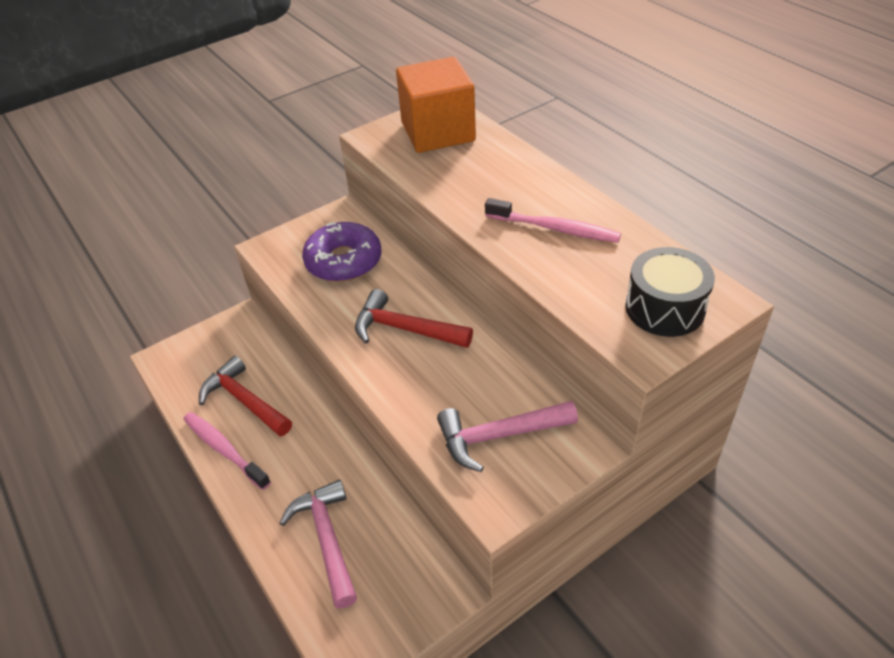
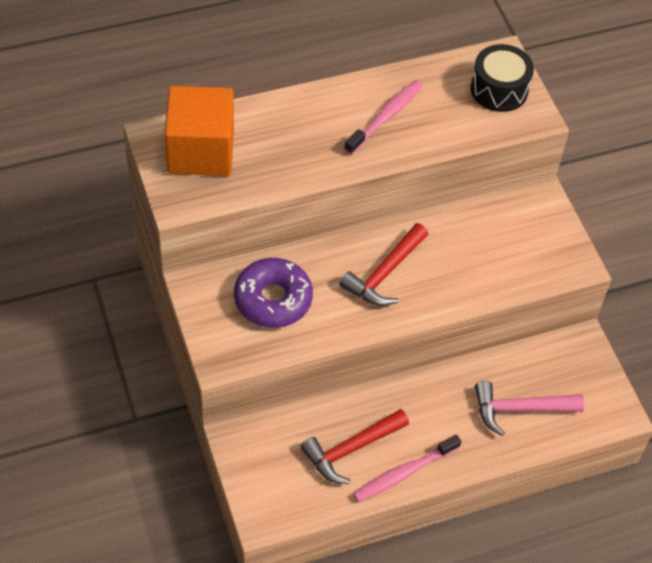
camera: 80 degrees left, 10 degrees up
(498, 436) = (519, 244): pink hammer -> none

